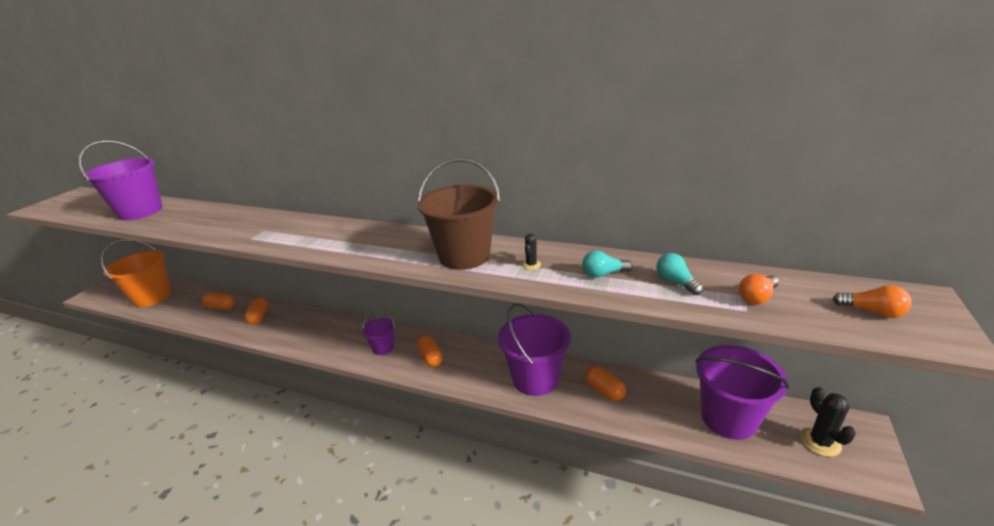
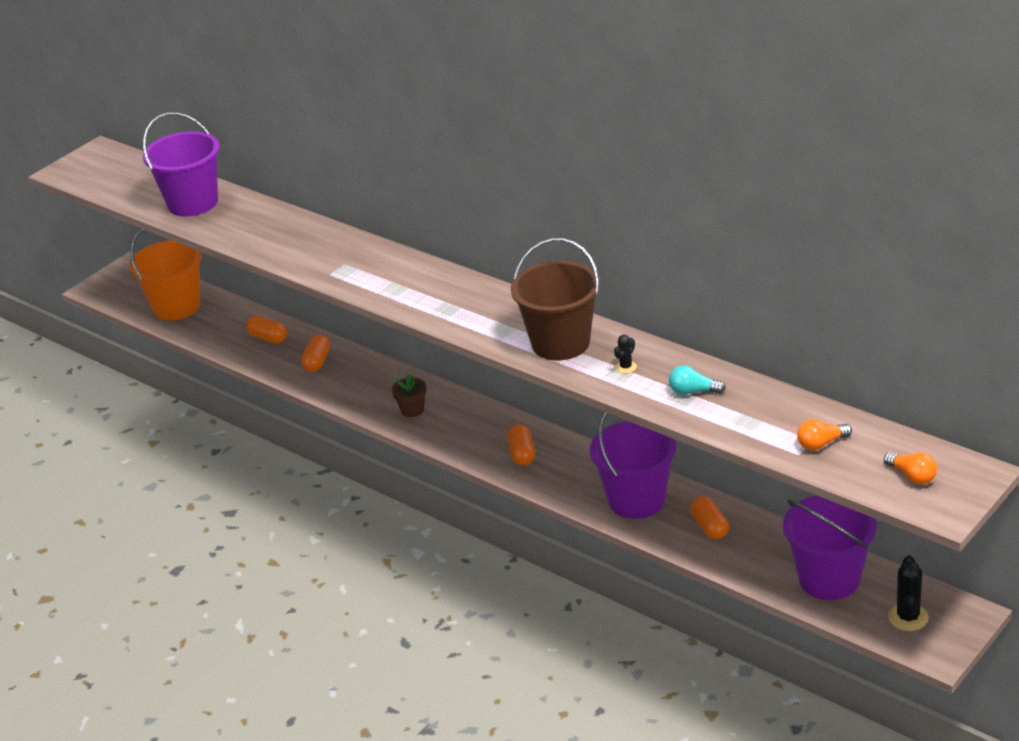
camera: 20 degrees right, 5 degrees up
(336, 339) = (412, 410): none -> brown flower pot
(383, 347) = (468, 431): purple bucket -> none
(676, 282) = (758, 414): turquoise light bulb -> none

